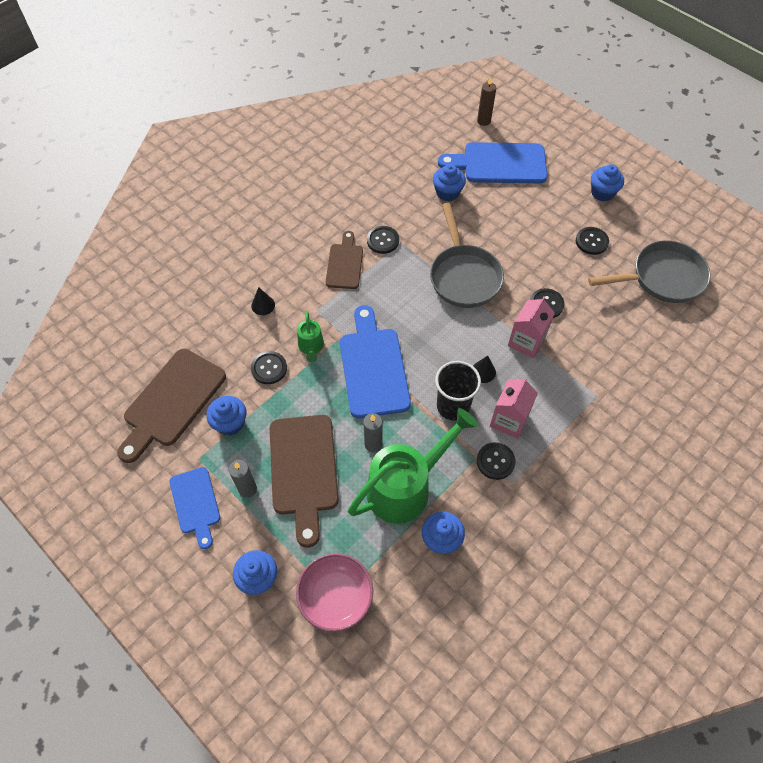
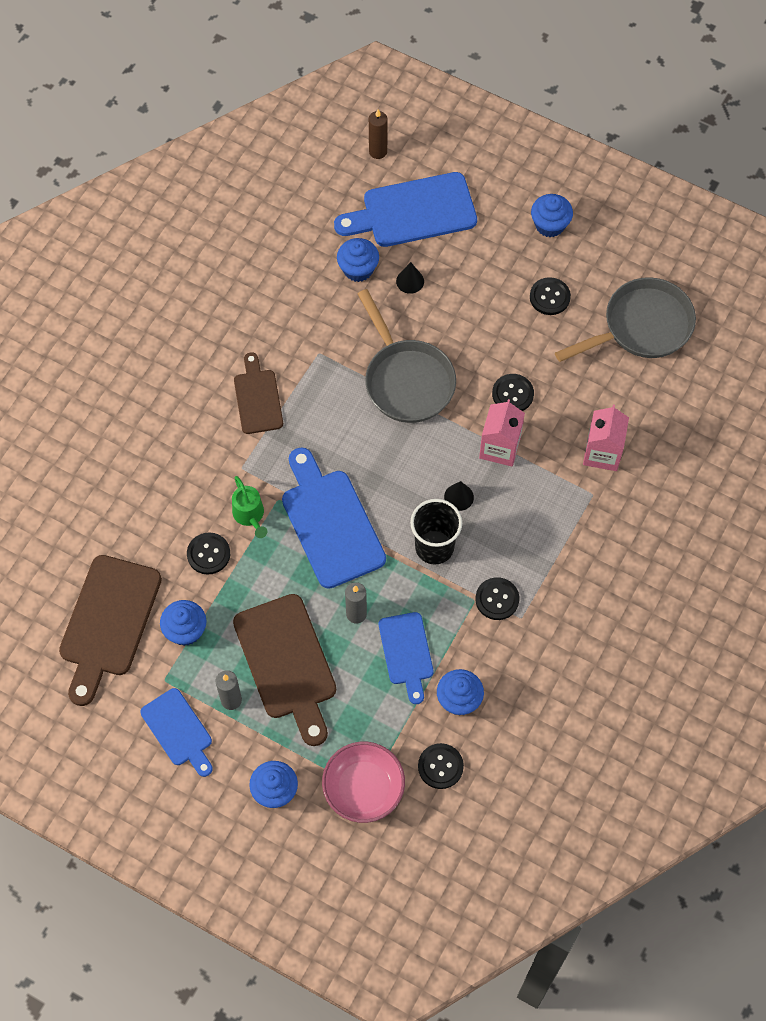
camera: 15 degrees left, 5 degrees up
(263, 305) = (175, 476): black cone -> black cone (410, 281)
(383, 240) = (295, 355): black button -> black button (440, 766)
(406, 487) = (406, 652): green watering can -> blue cutting board
(509, 420) = (501, 548): pink carton -> pink carton (602, 453)

